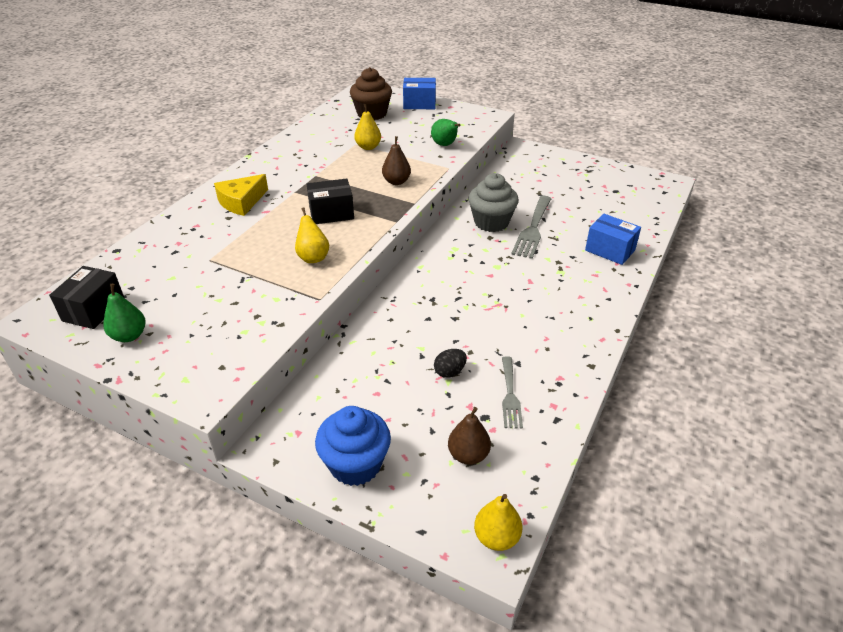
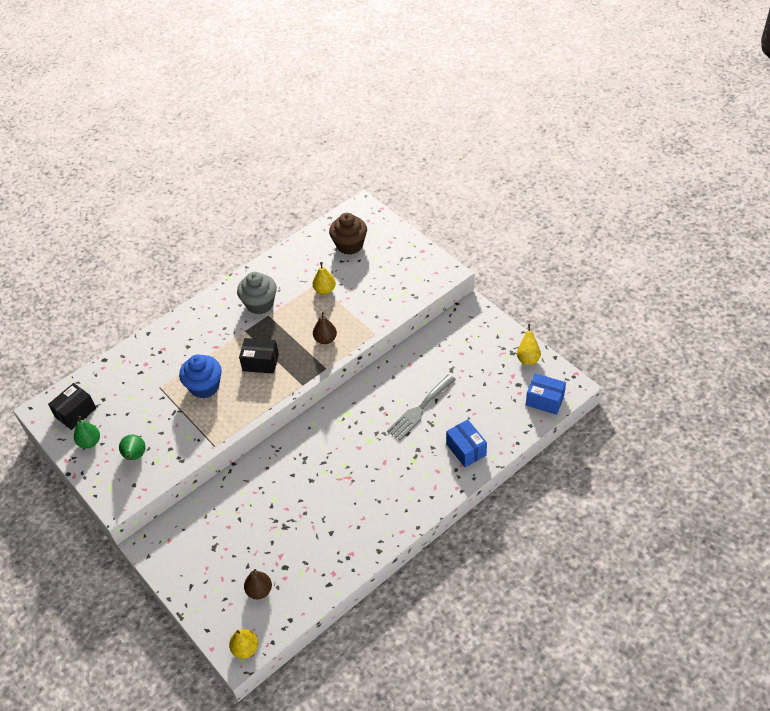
camera: 25 degrees right, 10 degrees up
(241, 202) = (202, 331): yellow cheese -> none
(313, 257) = (227, 405): yellow pear -> yellow pear (528, 358)
(355, 464) = (191, 574): blue cupcake -> blue cupcake (204, 386)
(419, 104) = (397, 240): blue box -> blue box (545, 400)
(445, 145) = (388, 303): green pear -> green pear (135, 456)
(449, 372) = (282, 525): black egg -> none
(491, 222) = (392, 392): grey cupcake -> grey cupcake (260, 304)
(510, 395) = (310, 556): grey fork -> none

